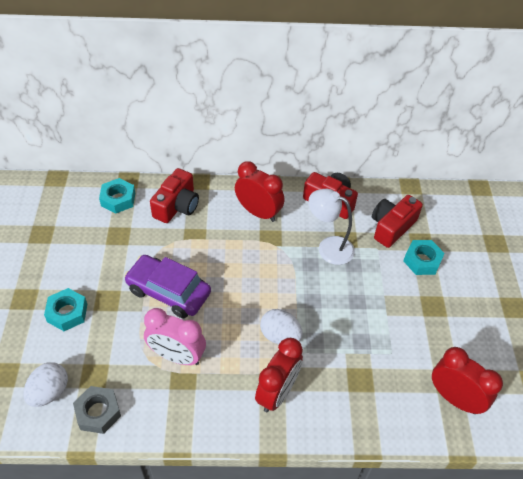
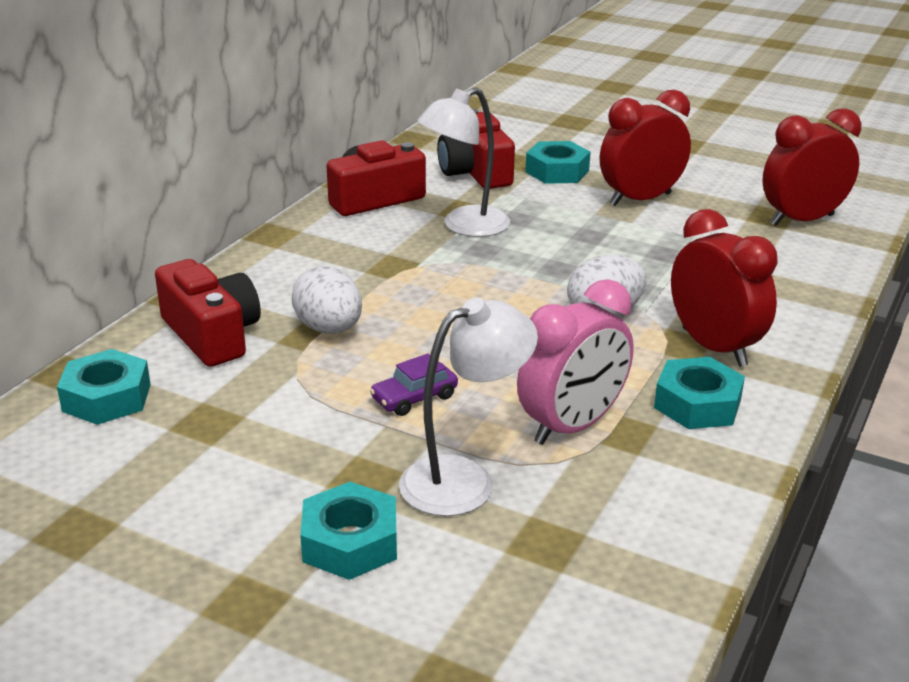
camera: 60 degrees left, 20 degrees down
(49, 392) = (546, 618): white egg -> white egg (329, 329)
(98, 412) = (641, 557): grey nut -> none
(121, 332) = (464, 479): none -> white lamp
(168, 292) = (414, 398): purple car -> purple car, size x0.47
(221, 400) = (697, 404): none -> turquoise nut
(258, 212) = (325, 261): red clock -> red clock (640, 199)

